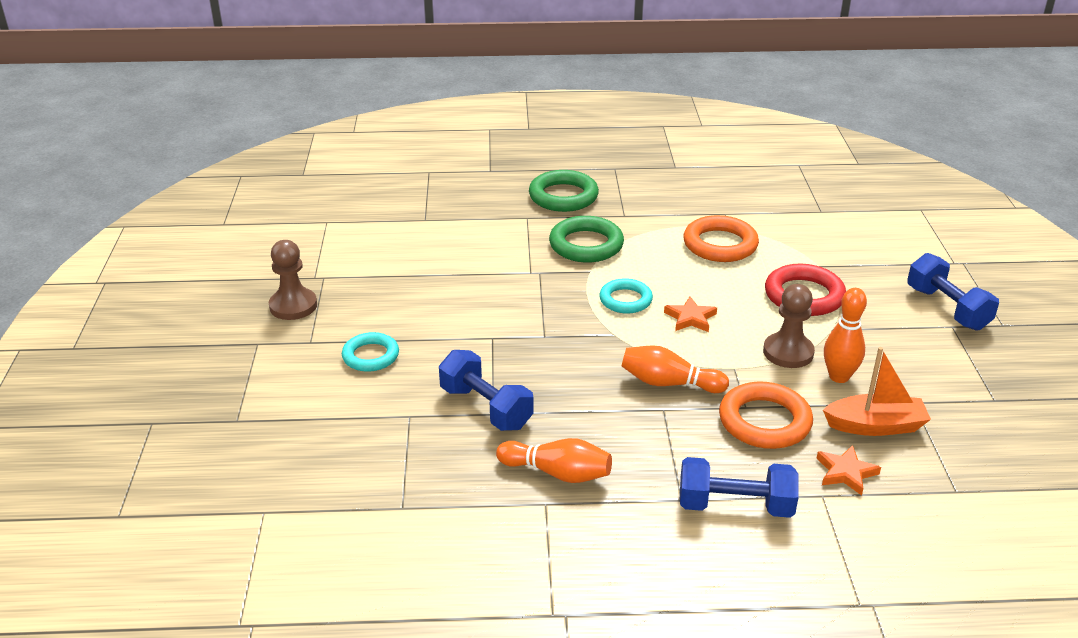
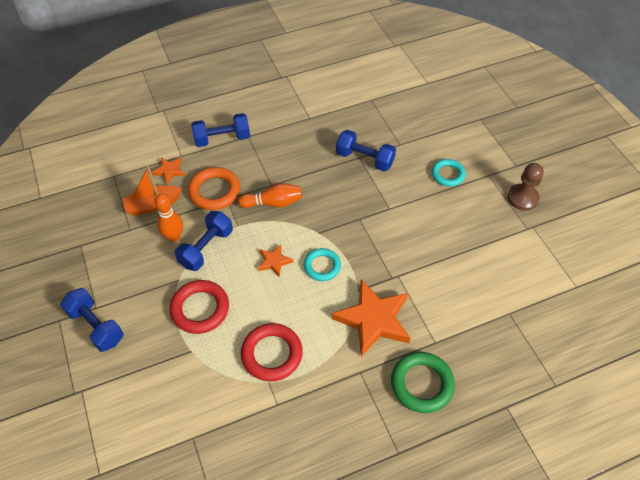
camera: 160 degrees right, 20 degrees up
(557, 473) = (311, 133): orange bowling pin -> none
(586, 245) = (373, 320): green ring -> orange star
(720, 244) = (272, 354): orange ring -> red ring
(788, 352) = (206, 248): brown pawn -> blue dumbbell

